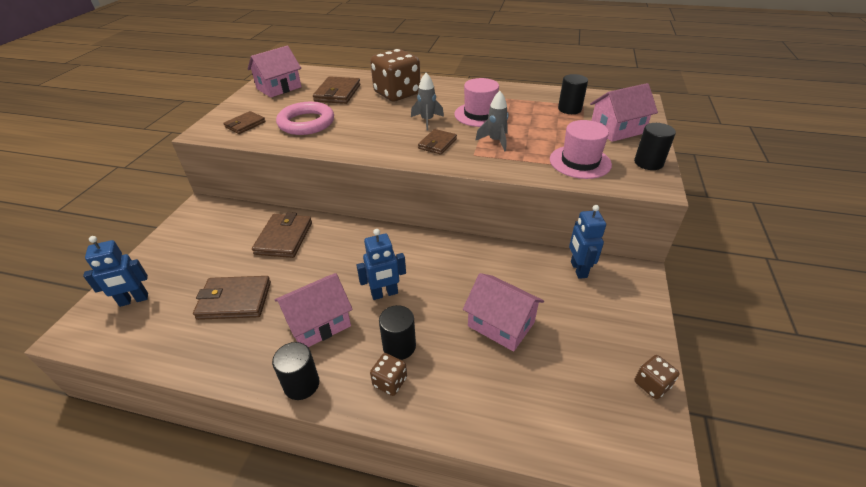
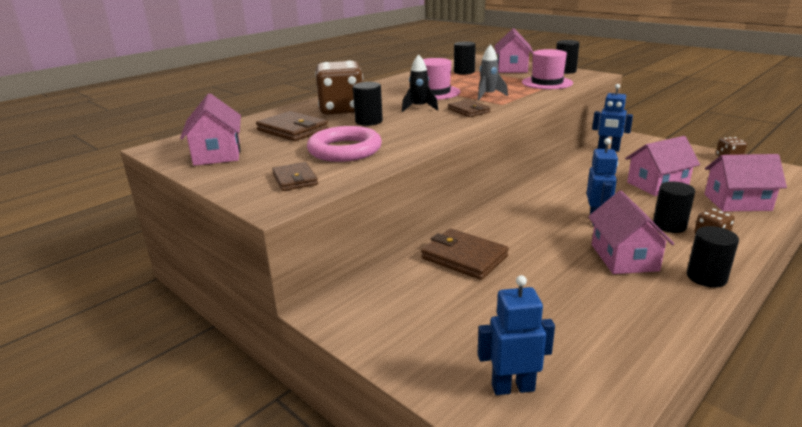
camera: 60 degrees left, 15 degrees down
(134, 300) = (512, 387): blue robot -> blue robot turned 105 degrees counterclockwise
(234, 300) = (560, 302): brown wallet -> none
(375, 112) = (369, 121): none -> black cylinder
(427, 121) = (419, 108): grey rocket -> black rocket
(497, 400) = (737, 202): none -> pink house

